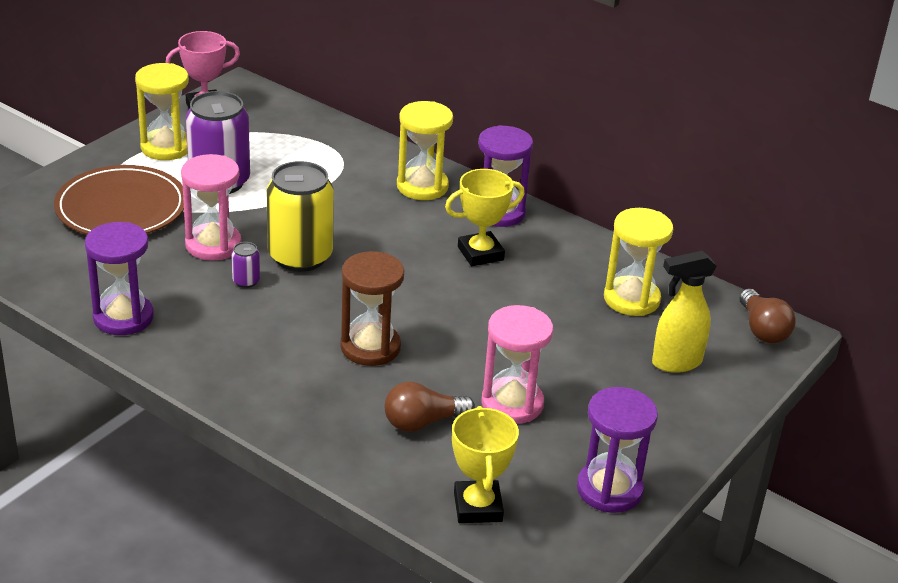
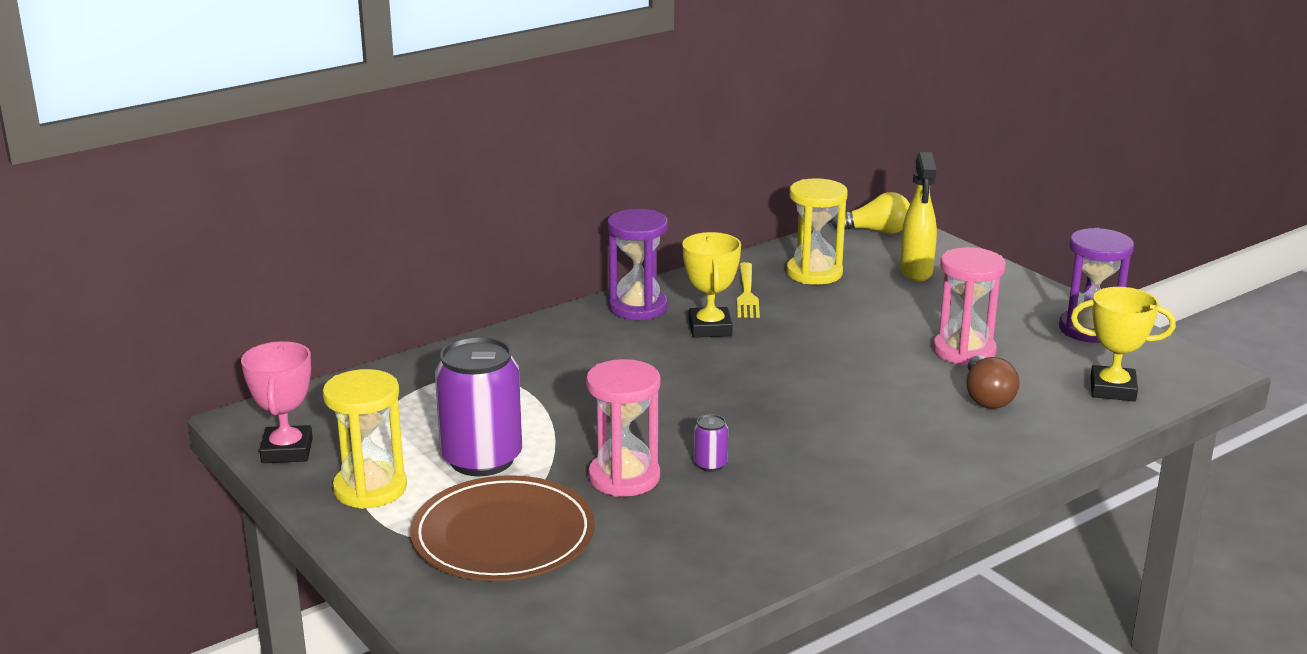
camera: 70 degrees left, 10 degrees down
(123, 317) = (757, 554): purple hourglass -> none
(300, 256) = (673, 426): yellow can -> none
(370, 347) = (858, 407): brown hourglass -> none
(422, 186) = (565, 339): yellow hourglass -> none
(562, 265) = (747, 293): none -> yellow fork
(762, 329) = (876, 231): brown light bulb -> yellow light bulb

